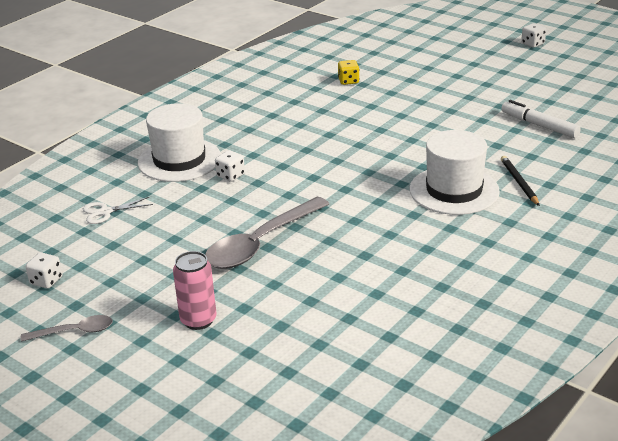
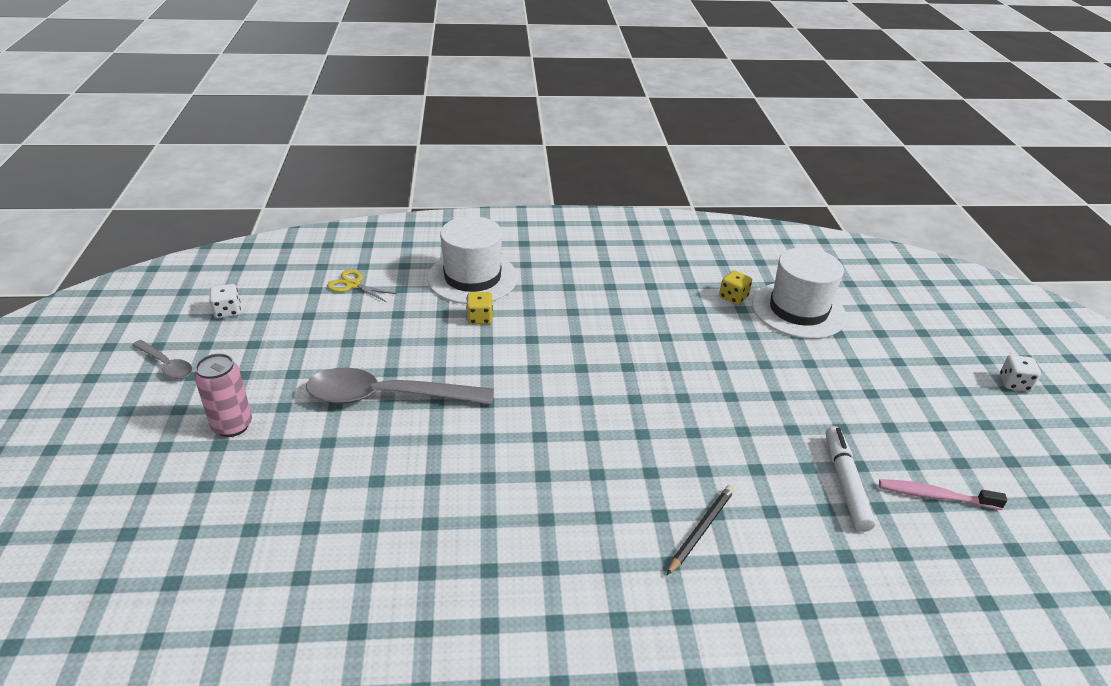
camera: 45 degrees right, 5 degrees up
(105, 212) = (353, 285): white scissors -> yellow scissors
(230, 175) = (479, 318): white dice -> yellow dice
(454, 190) = (622, 482): white hat -> white hat (798, 310)
(577, 107) = (935, 496): none -> pink toothbrush

